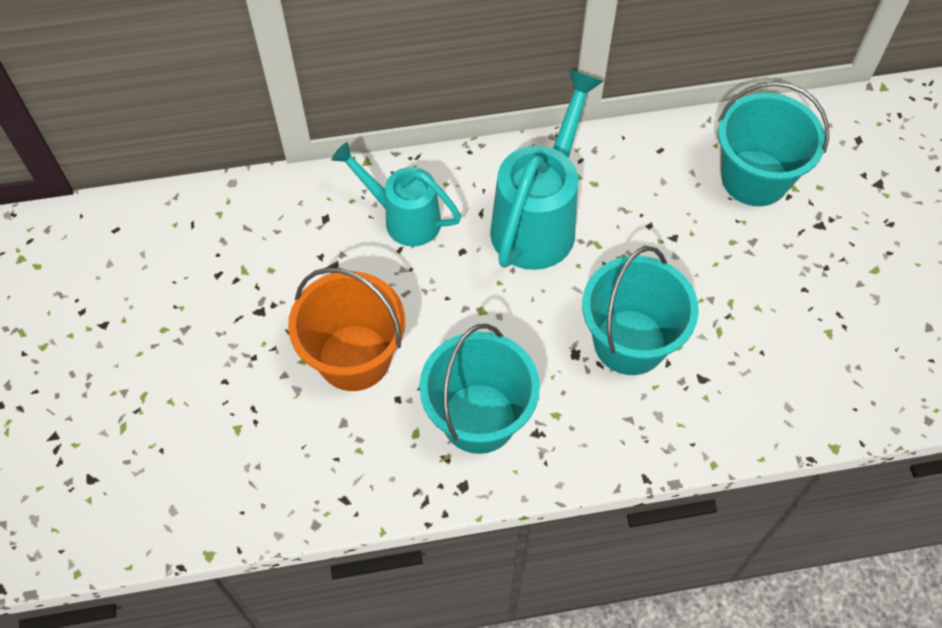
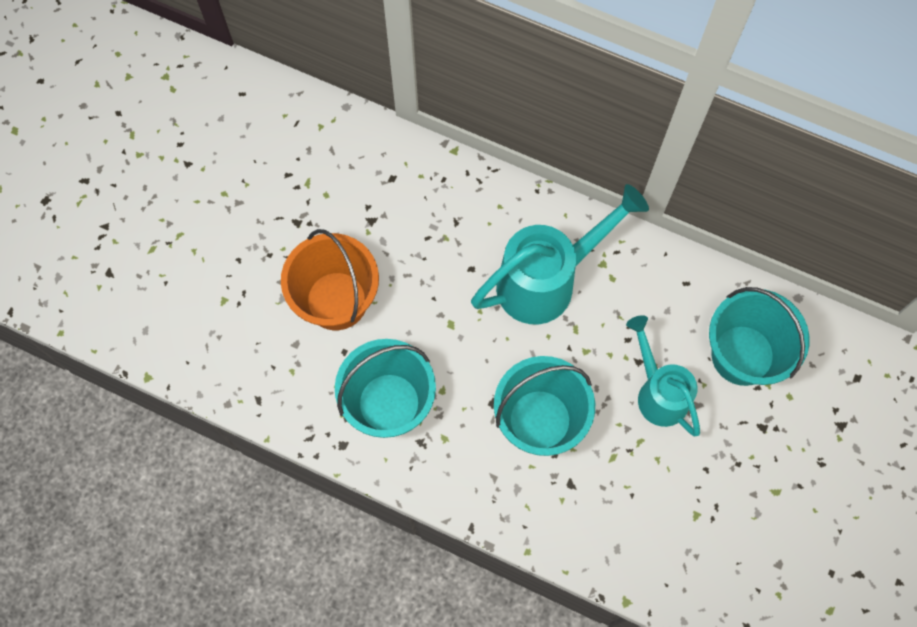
camera: 35 degrees right, 10 degrees up
(403, 218) = (448, 214): turquoise watering can -> turquoise watering can (658, 392)

